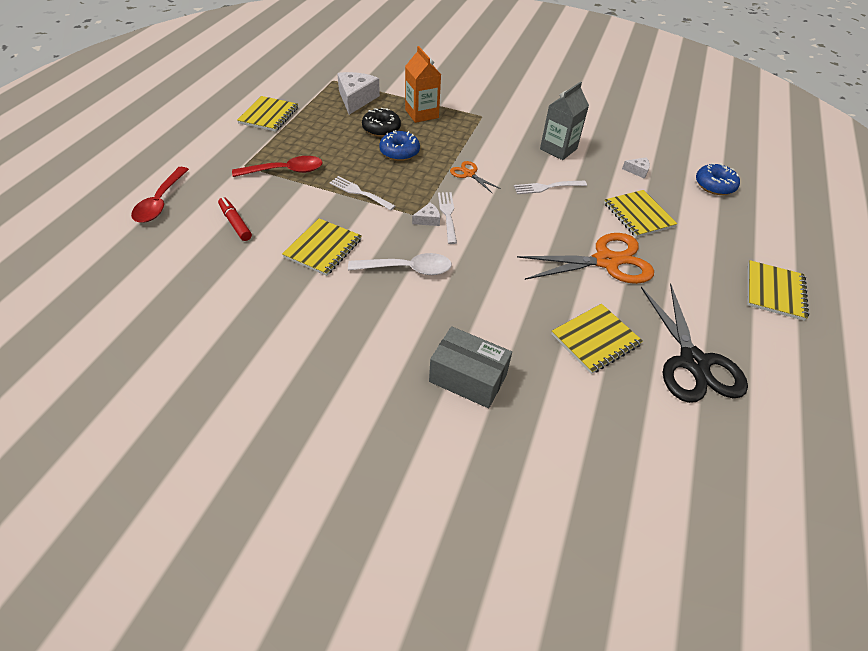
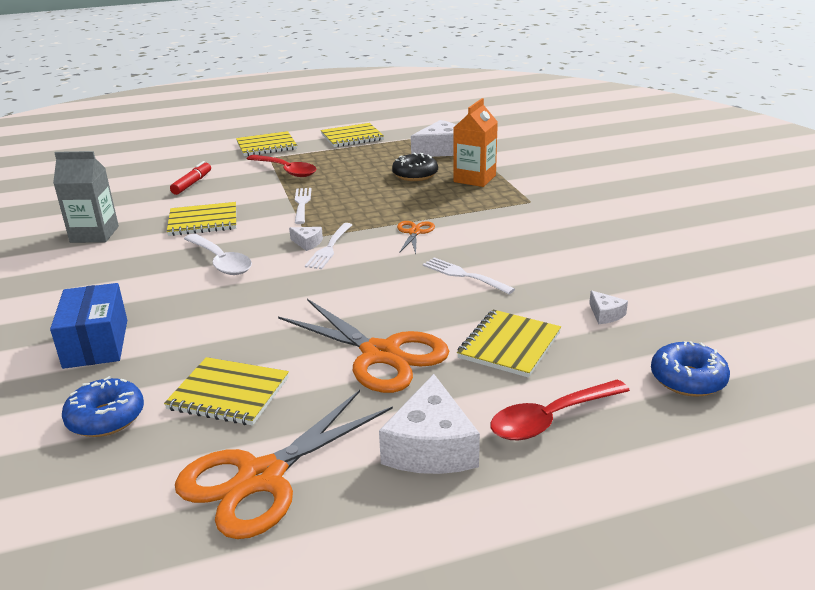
camera: 55 degrees right, 20 degrees down
(160, 202) = (183, 155): red spoon -> red spoon (551, 419)
(399, 152) = (393, 194): blue donut -> blue donut (106, 418)
(448, 215) = (329, 248): white fork -> white fork turned 150 degrees clockwise
(468, 378) = (96, 343): grey box -> blue box
(558, 149) = (551, 256): grey carton -> grey carton (94, 234)
(693, 362) = (261, 478): black scissors -> orange scissors
(709, 289) = (431, 447): none -> white cheese
(775, 291) = (509, 510): yellow notebook -> yellow notebook (266, 146)

